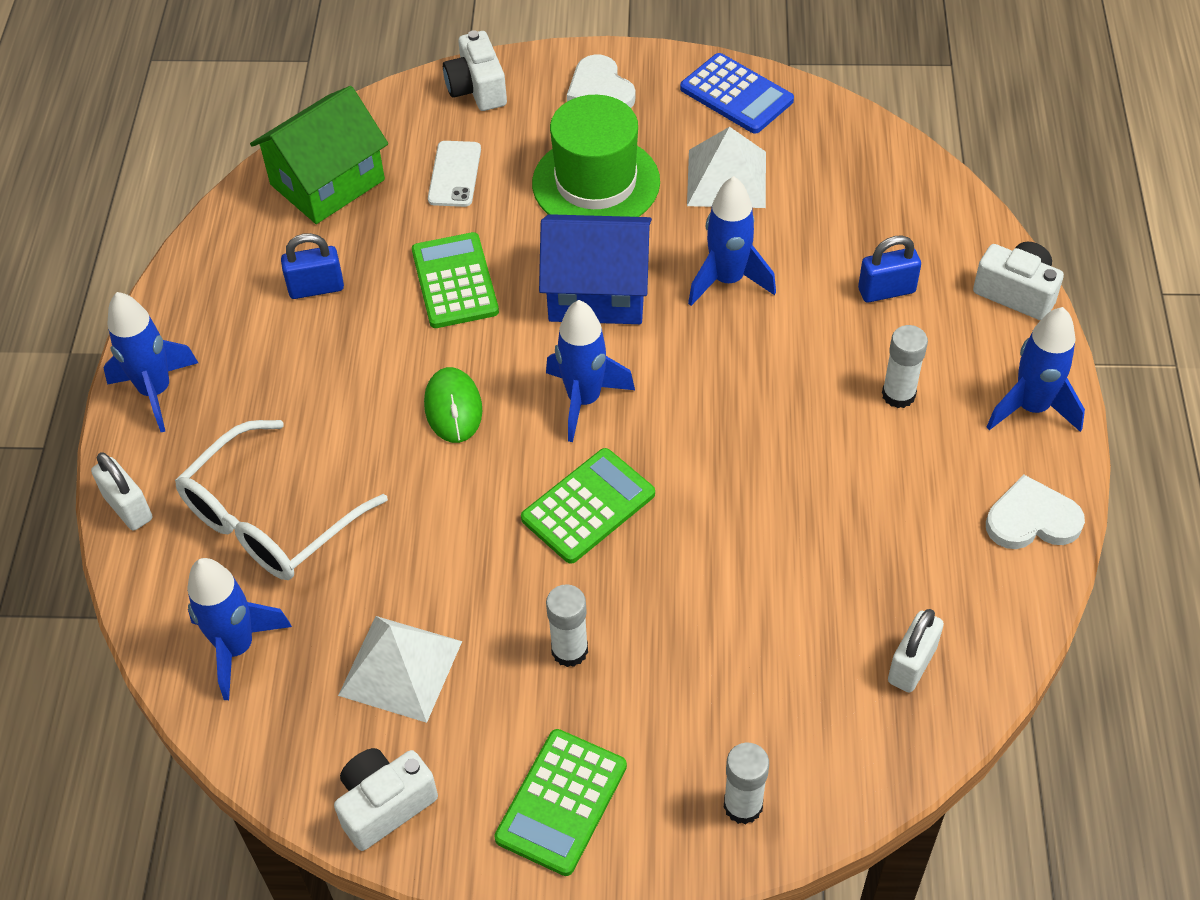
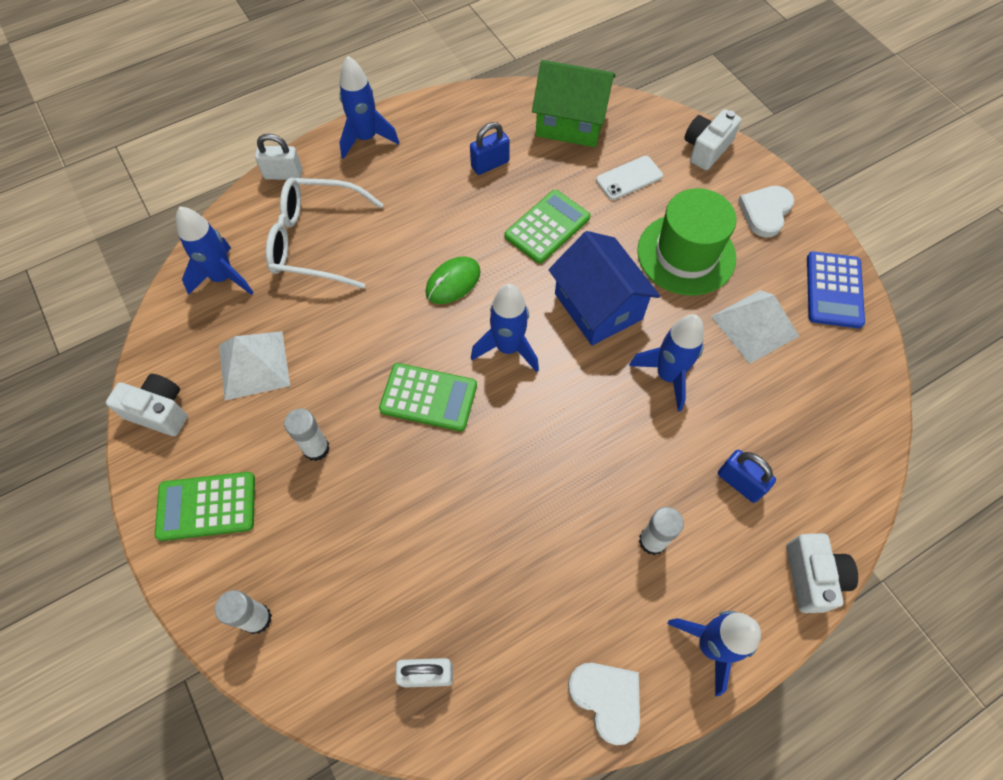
camera: 55 degrees right, 10 degrees up
(128, 508) = (283, 174): white padlock -> white padlock turned 75 degrees clockwise
(316, 288) = (490, 164): blue padlock -> blue padlock turned 75 degrees counterclockwise

